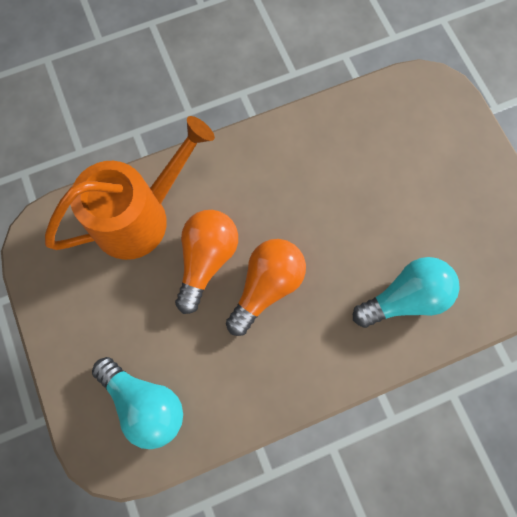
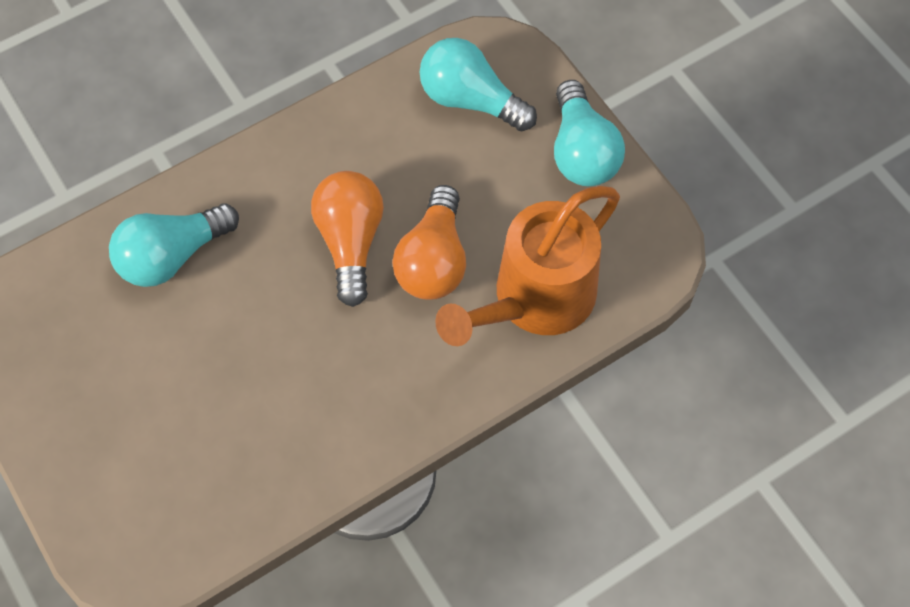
camera: 170 degrees right, 10 degrees down
(67, 335) = (582, 152): none -> turquoise light bulb
(267, 286) = (350, 242): orange light bulb -> orange light bulb turned 150 degrees clockwise

